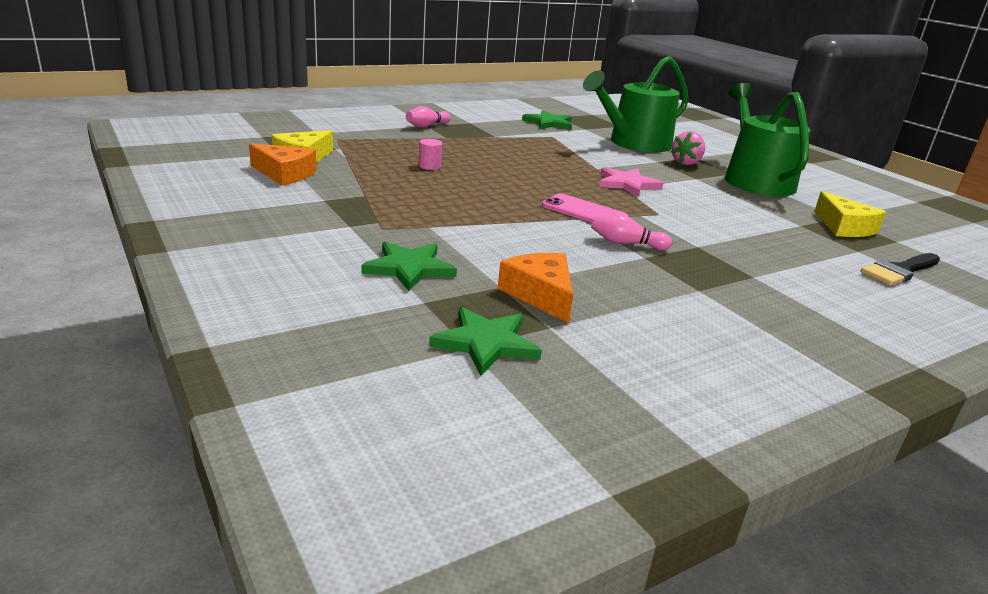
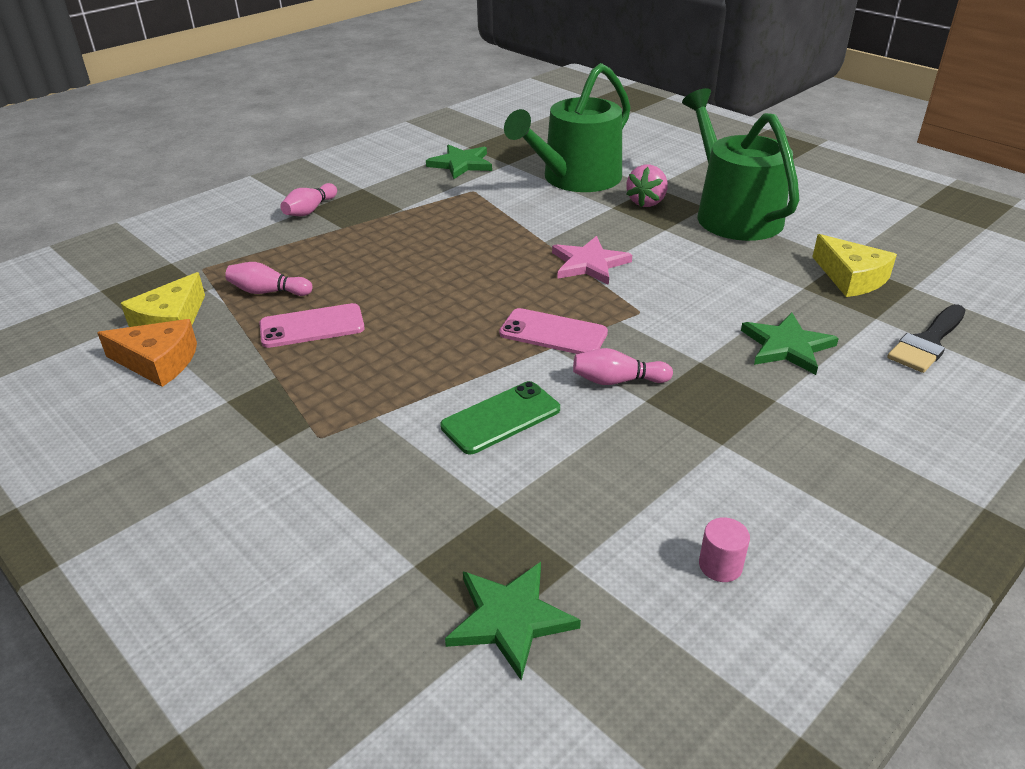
camera: 10 degrees left, 10 degrees up
(378, 156) = (268, 292): none -> pink bowling pin
(402, 177) = (312, 326): none -> pink phone
(409, 268) = (376, 506): green star -> green star (787, 346)
(429, 166) = (339, 294): pink cylinder -> pink cylinder (720, 565)
(524, 244) = (501, 418): none -> green phone
(540, 294) = (547, 508): orange cheese -> none

